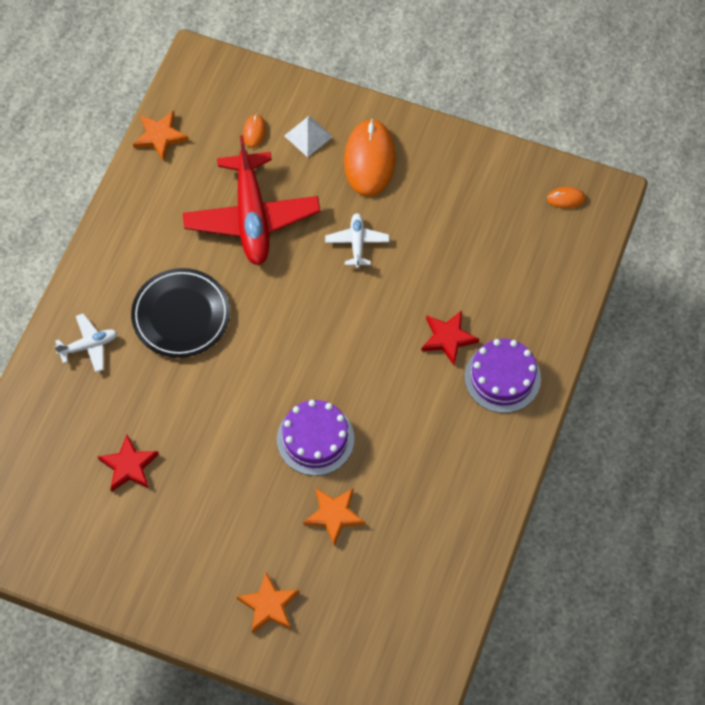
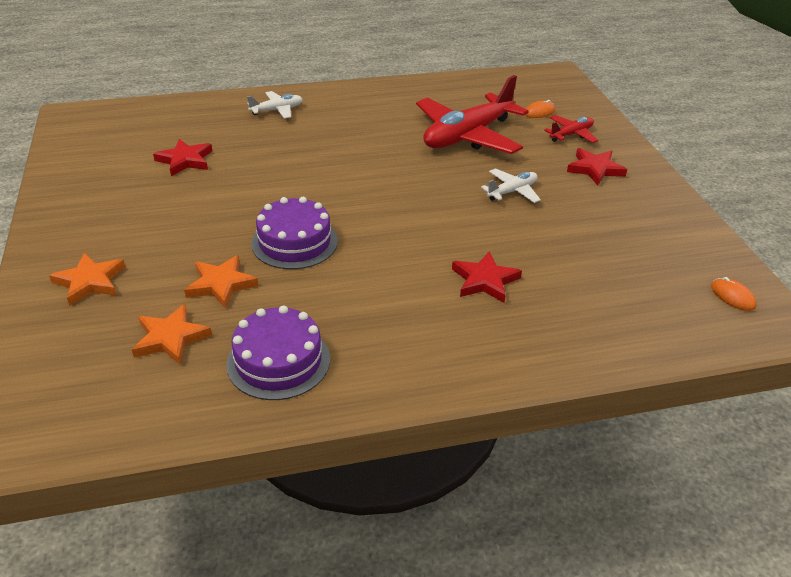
camera: 55 degrees right, 25 degrees down
(89, 346) = (277, 110): white plane -> white plane turned 60 degrees counterclockwise
(160, 136) = (480, 80): orange star -> orange star (170, 338)
(181, 315) = (344, 137): black plate -> none
(308, 136) = (571, 134): white pyramid -> red plane
(369, 160) = (595, 169): orange mouse -> red star
(502, 377) = (484, 337): purple cake -> purple cake (278, 361)

